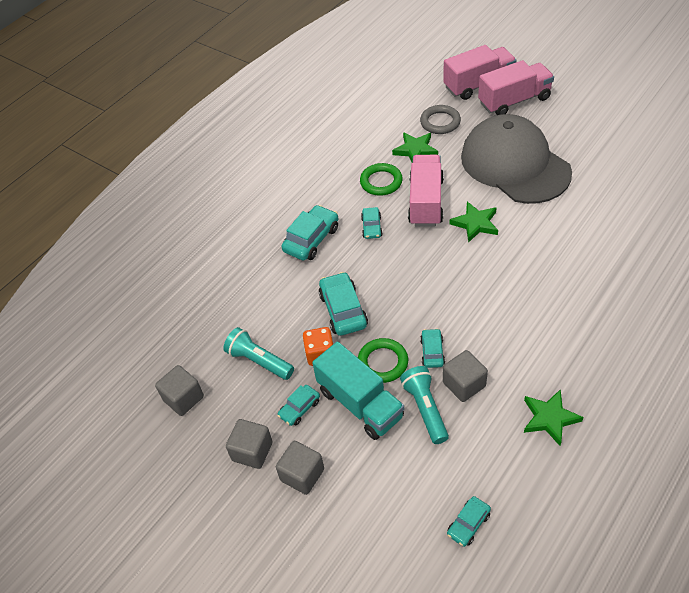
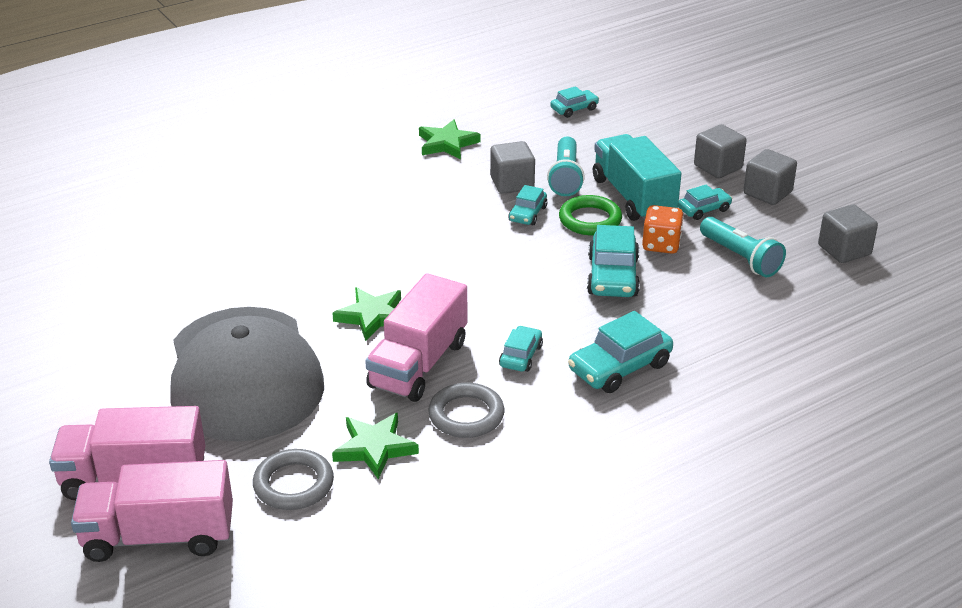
camera: 165 degrees left, 15 degrees down
(381, 182) = (466, 415): green ring -> grey ring

